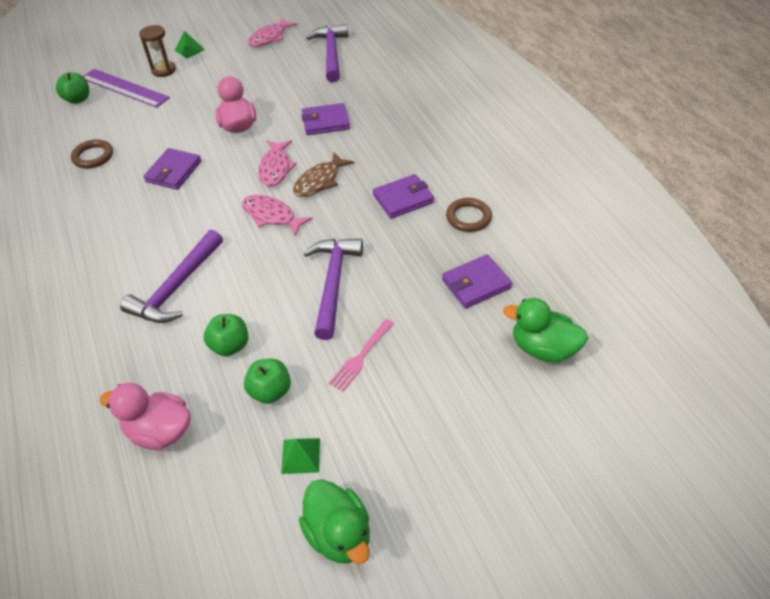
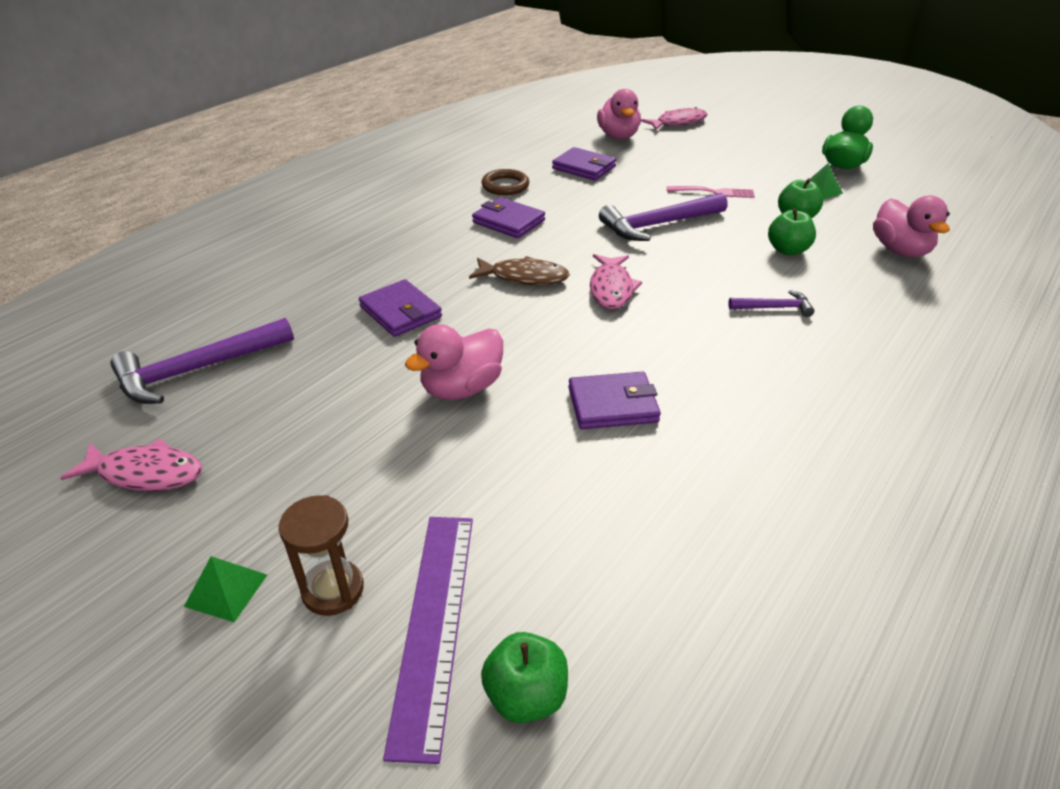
camera: 120 degrees left, 10 degrees down
(93, 156) = (665, 526): brown ring -> none
(177, 287) = (774, 308): purple hammer -> purple hammer, size x0.53
(275, 168) = (528, 317): pink fish -> pink fish (678, 122)
(542, 348) = (618, 136): green duck -> pink duck

